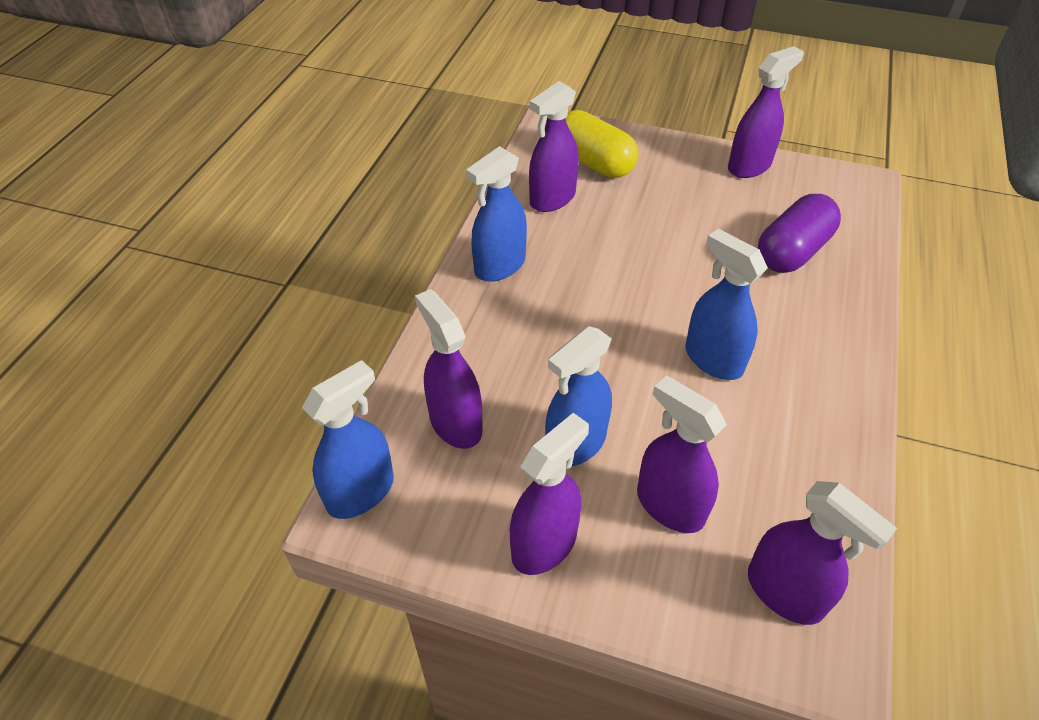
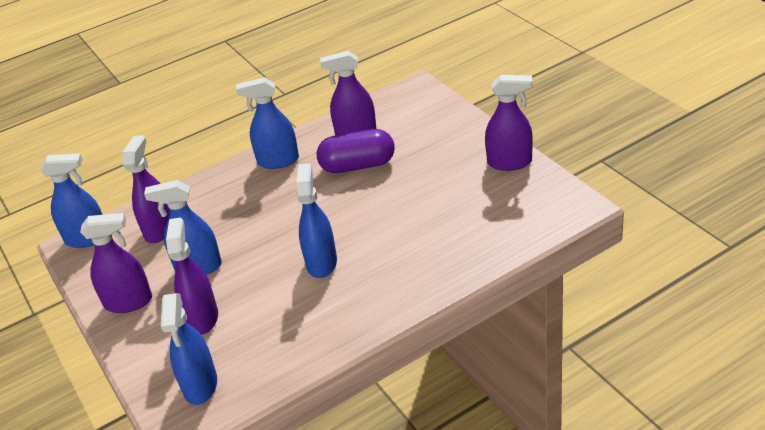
camera: 45 degrees right, 10 degrees down
(593, 162) = (410, 121): yellow capsule -> none
(784, 592) = (200, 385): purple spray bottle -> blue spray bottle
(792, 251) = (458, 226): purple capsule -> purple capsule (358, 165)

